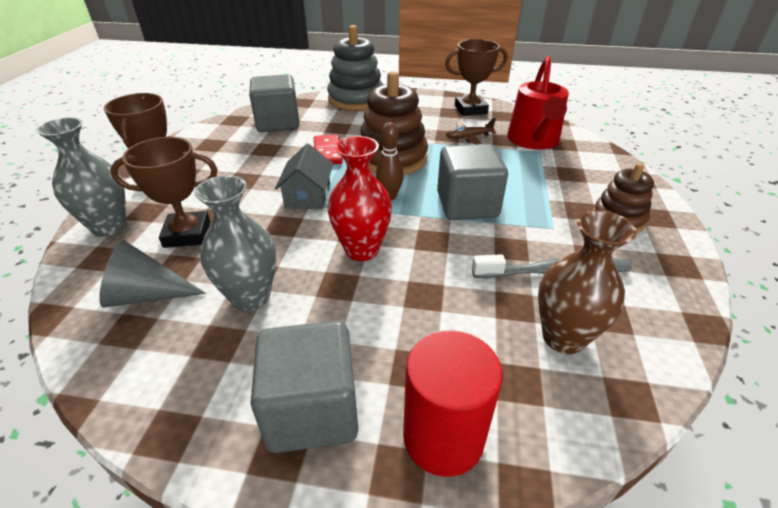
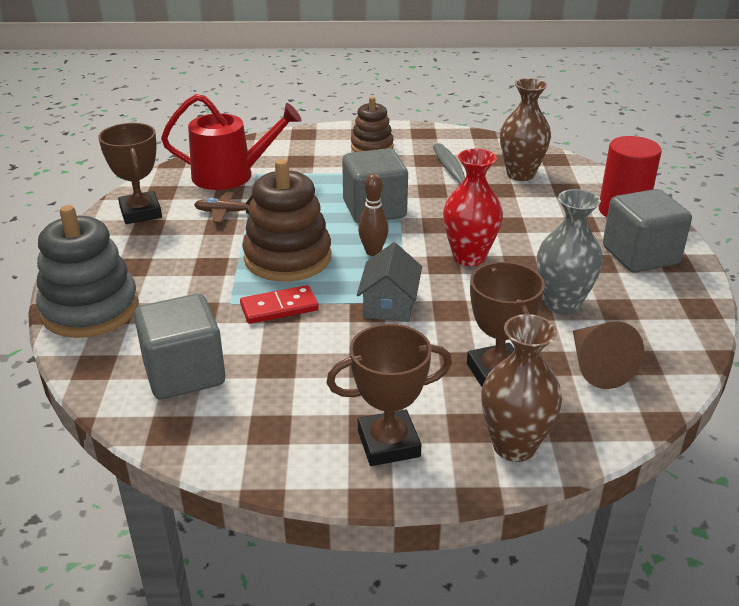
camera: 100 degrees left, 5 degrees down
(109, 227) = (514, 446): grey vase -> brown vase
(147, 295) = (597, 366): grey cone -> brown cone
(308, 196) = (389, 304): grey house -> grey house turned 75 degrees counterclockwise
(468, 137) = (225, 212): brown plane -> brown plane turned 120 degrees clockwise

